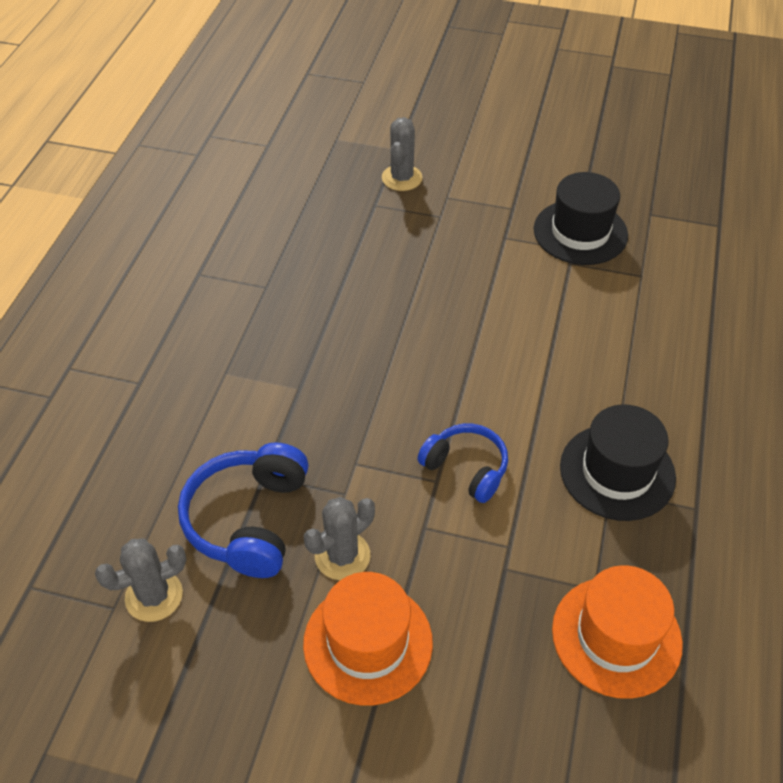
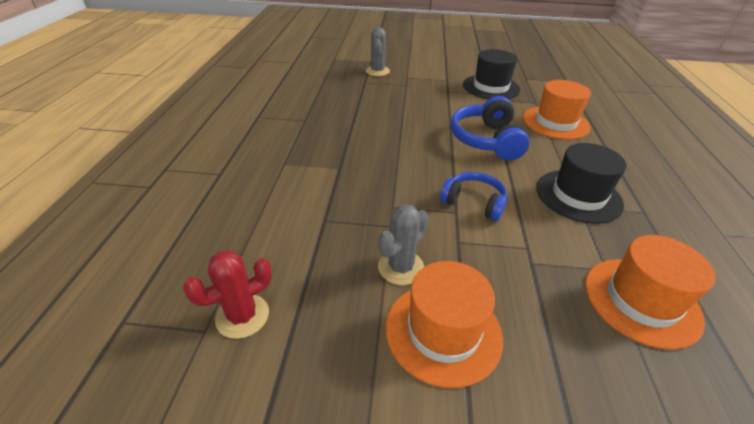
camera: 10 degrees left, 10 degrees down
(154, 596) = (242, 316): grey cactus -> red cactus
(249, 520) = (318, 250): blue headphones -> blue headphones (487, 140)
(652, 325) = (555, 122): none -> orange hat

